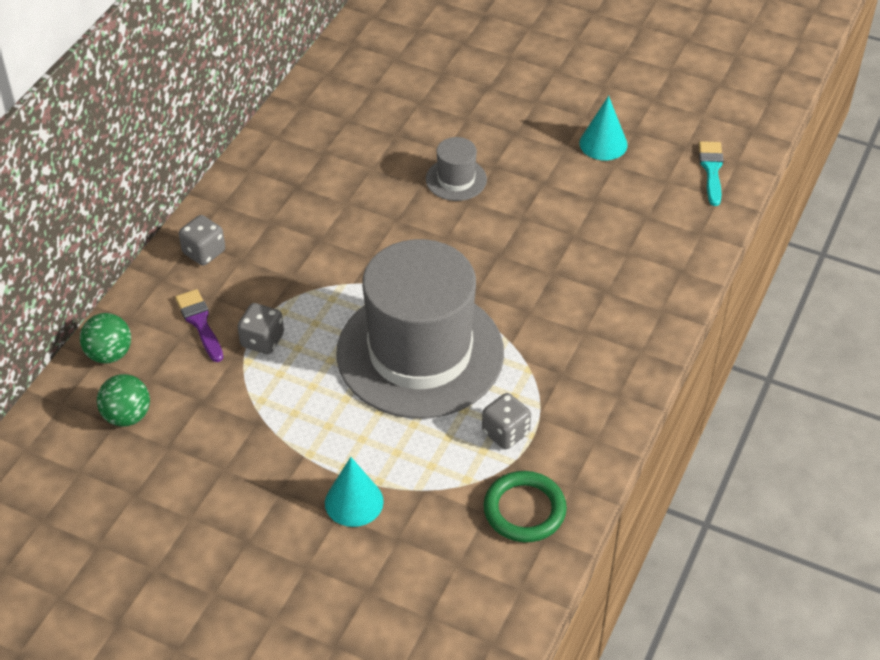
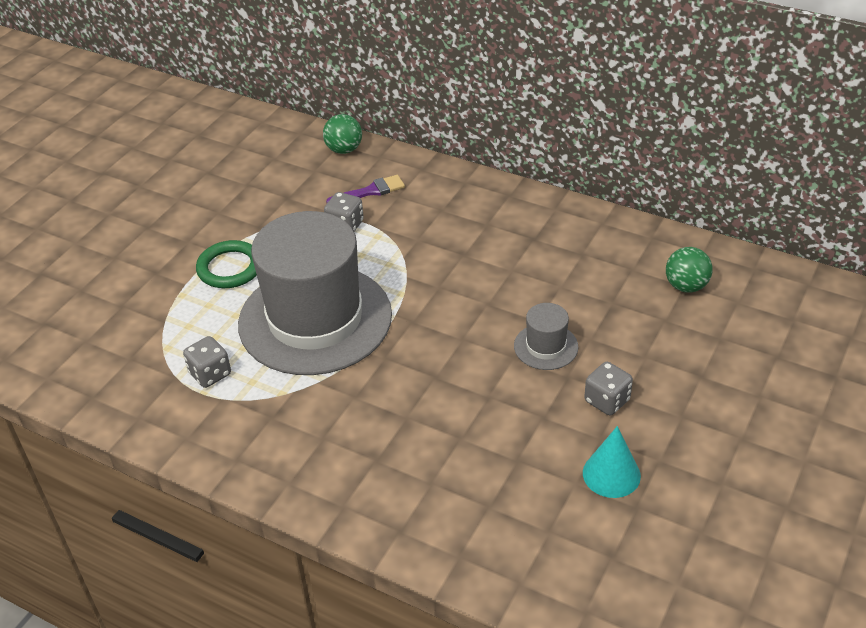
camera: 95 degrees right, 5 degrees down
(127, 416) = (281, 163): green ball -> green ball (686, 286)
(204, 252) = (450, 189): grey dice -> grey dice (607, 401)
(354, 502) = (165, 281): turquoise cone -> none
(524, 510) = (123, 383): green ring -> green ring (230, 268)
(711, 170) = (570, 581): turquoise brush -> none

